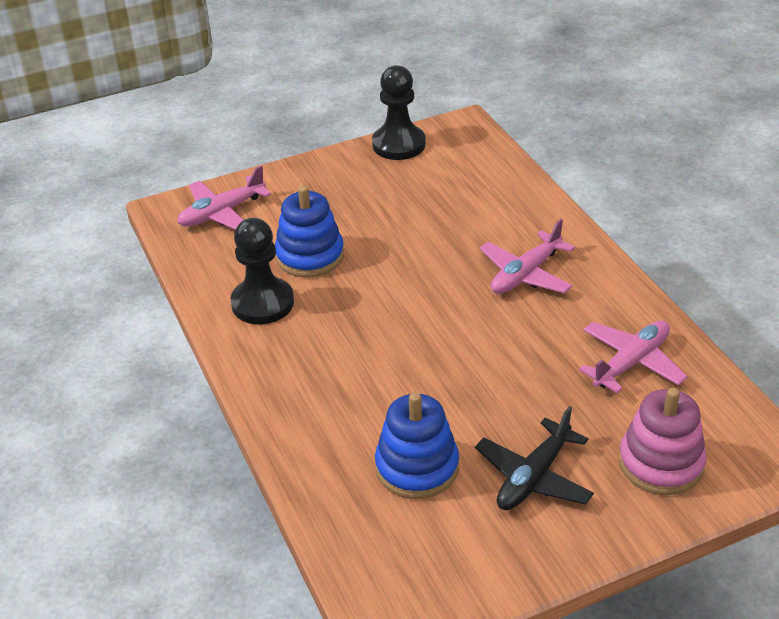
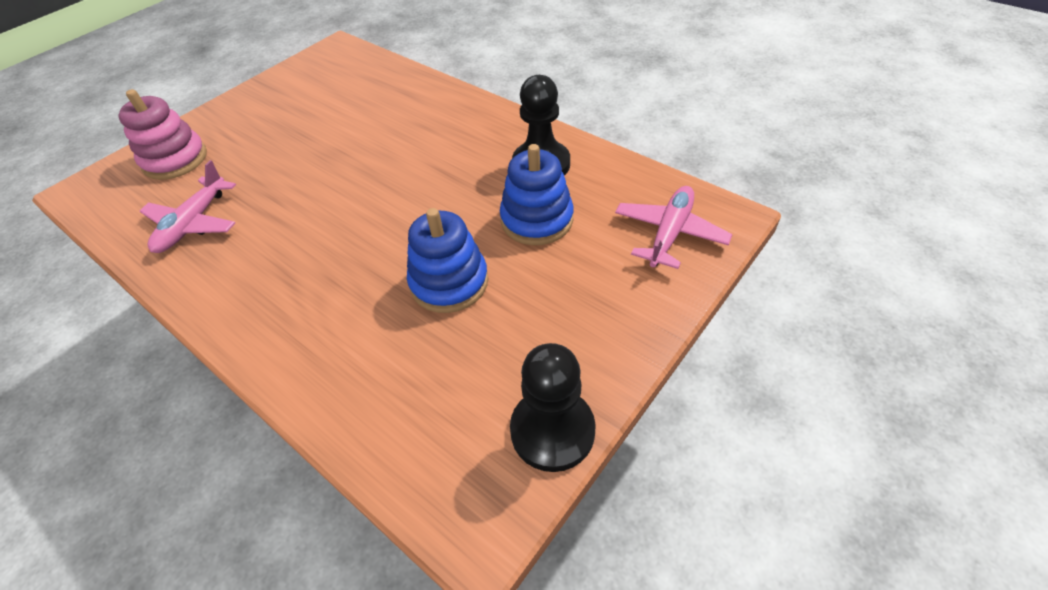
camera: 155 degrees right, 10 degrees up
(417, 467) = (350, 106): blue stacking toy -> blue stacking toy (449, 282)
(525, 274) = (307, 277): pink plane -> none
(533, 477) = (268, 125): black plane -> none

